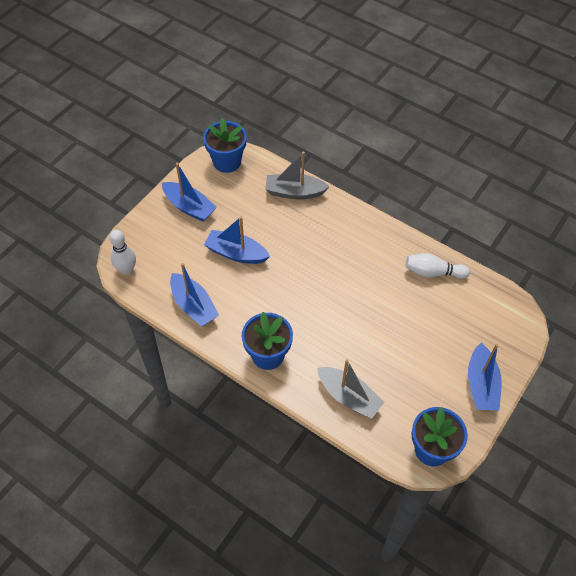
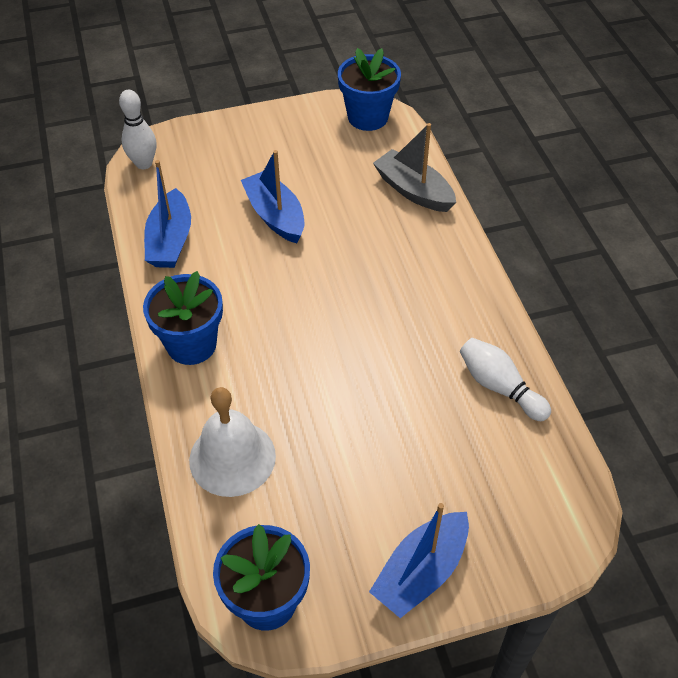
camera: 40 degrees right, 5 degrees down
(189, 207) = (276, 140): blue boat -> none
(348, 397) = (232, 458): grey boat -> white bell

